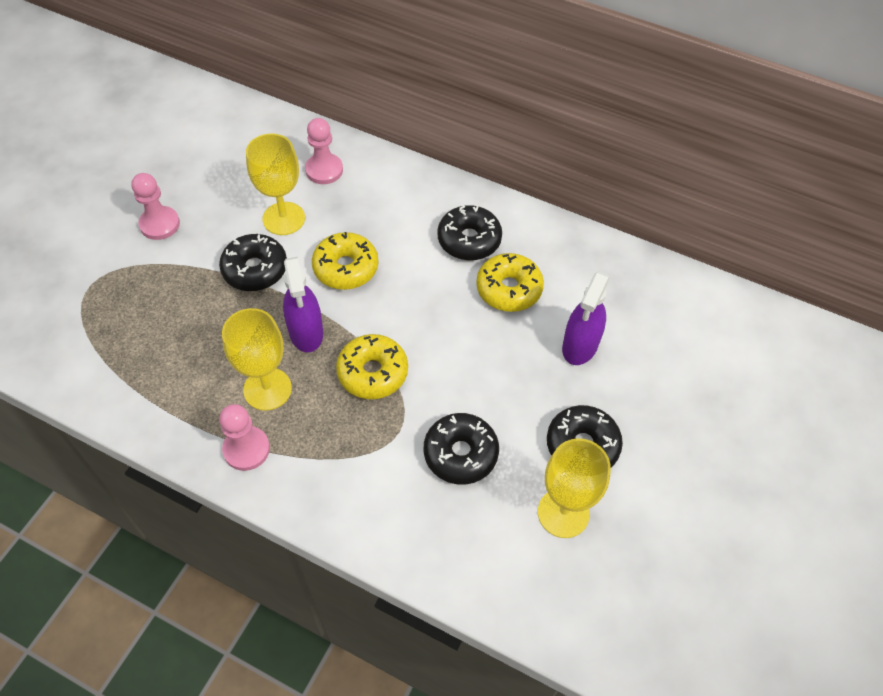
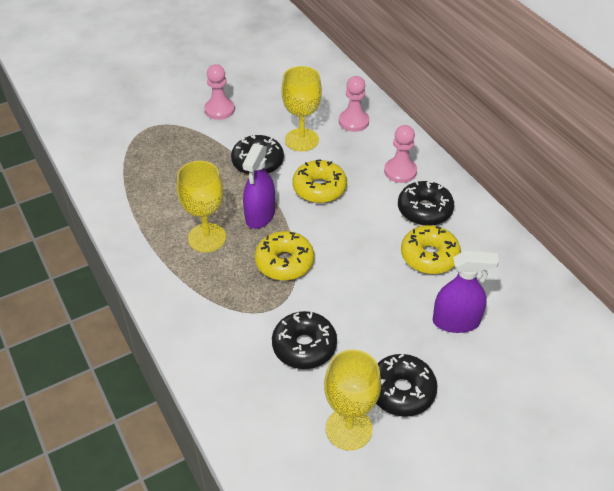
camera: 35 degrees right, 10 degrees down
(246, 449) = (164, 267): pink pawn -> pink pawn (400, 171)
(580, 345) = (456, 321): purple spray bottle -> purple spray bottle turned 150 degrees counterclockwise

